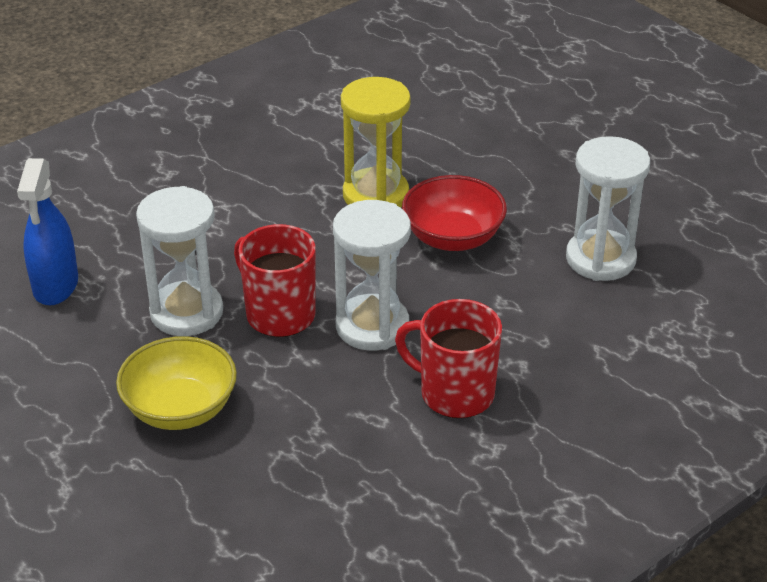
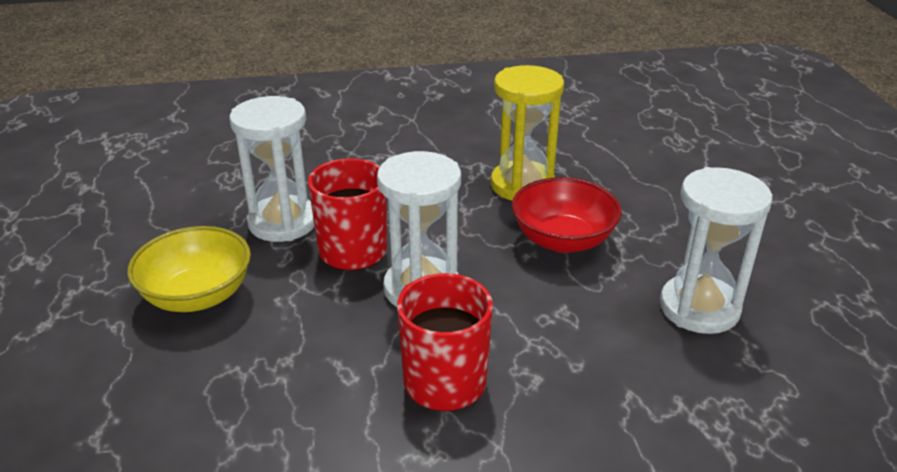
camera: 30 degrees right, 5 degrees down
(56, 286) = (213, 171): blue spray bottle -> none

